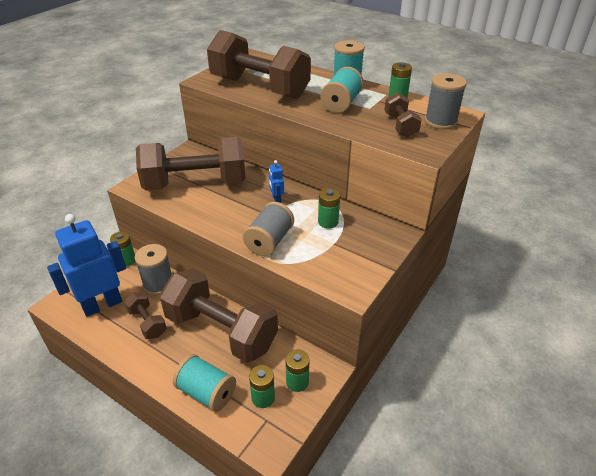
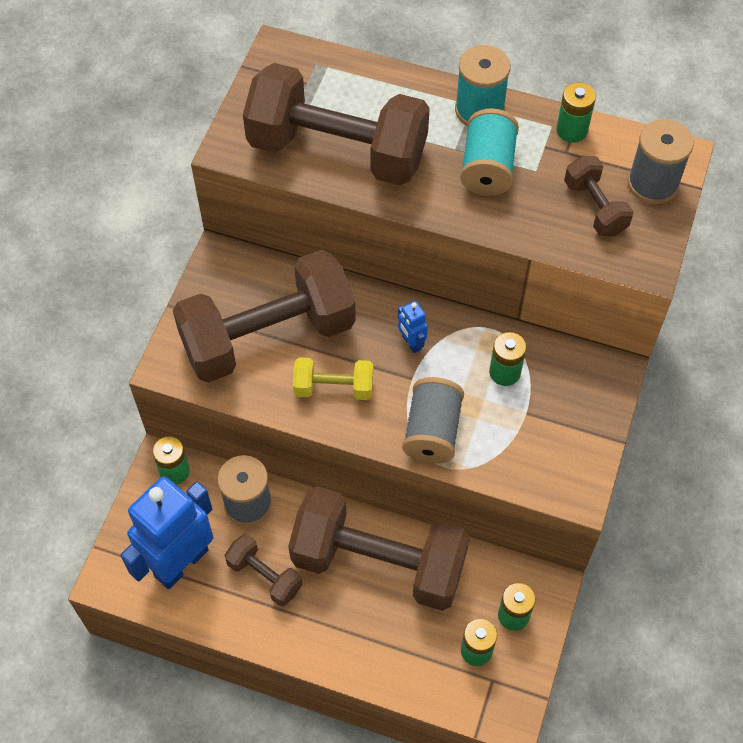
camera: 15 degrees left, 20 degrees up
(206, 392) = (399, 662): turquoise spool -> none
(220, 211) = (333, 388): none -> yellow dumbbell

